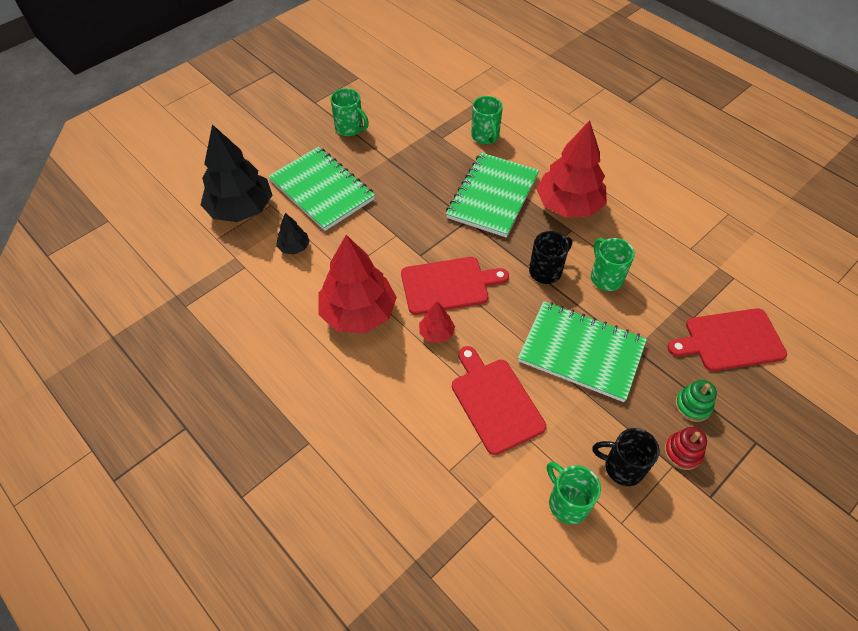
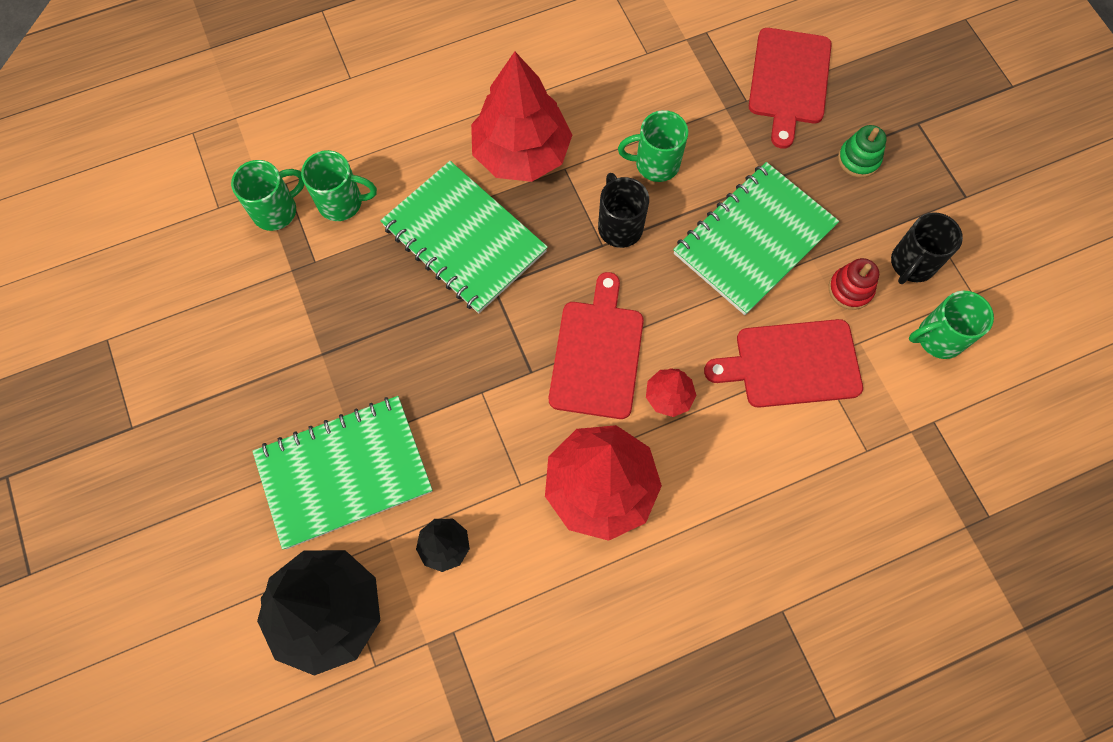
camera: 70 degrees left, 15 degrees up
(350, 128) = (225, 389): green mug -> green mug (276, 210)
(682, 452) = (910, 197): red stacking toy -> red stacking toy (850, 289)

